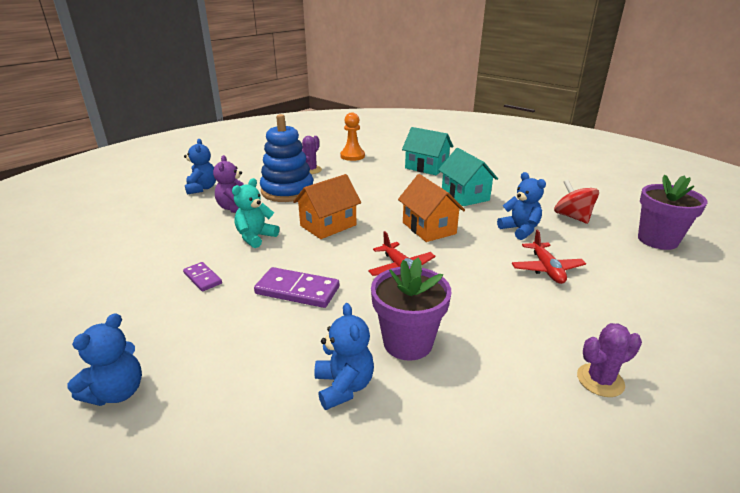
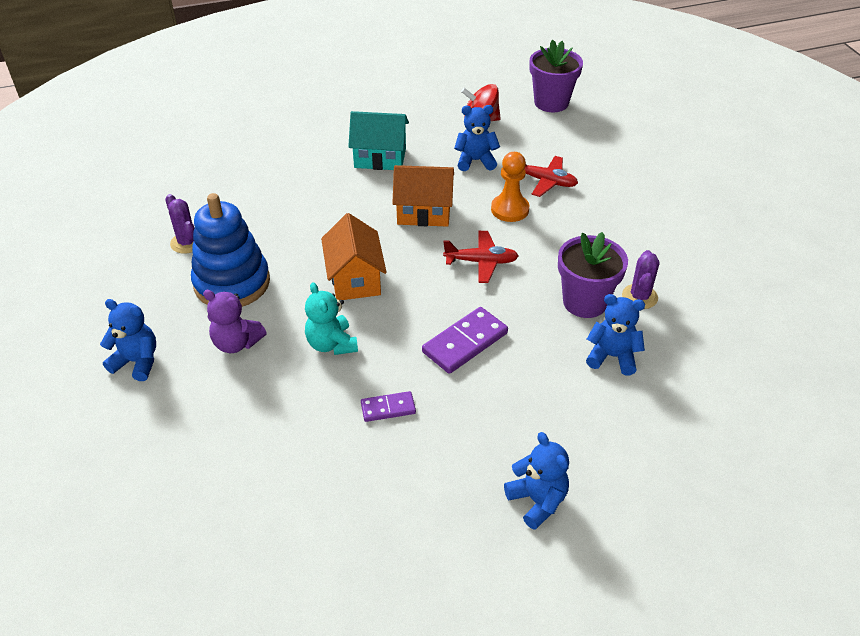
camera: 60 degrees left, 15 degrees up
(352, 156) = (182, 191): orange pawn -> orange pawn (510, 209)
(426, 167) = (284, 150): turquoise house -> none
(600, 380) = (677, 230): purple cactus -> purple cactus (639, 297)

